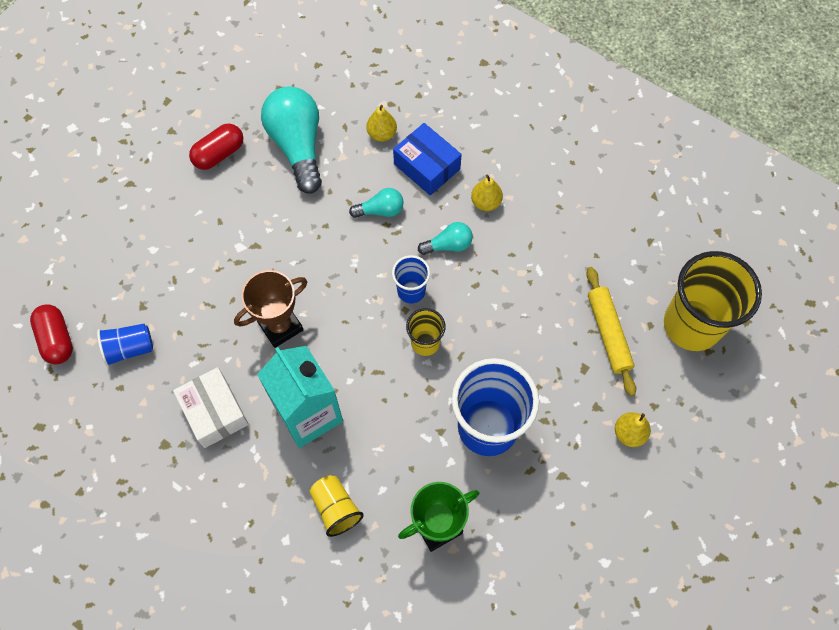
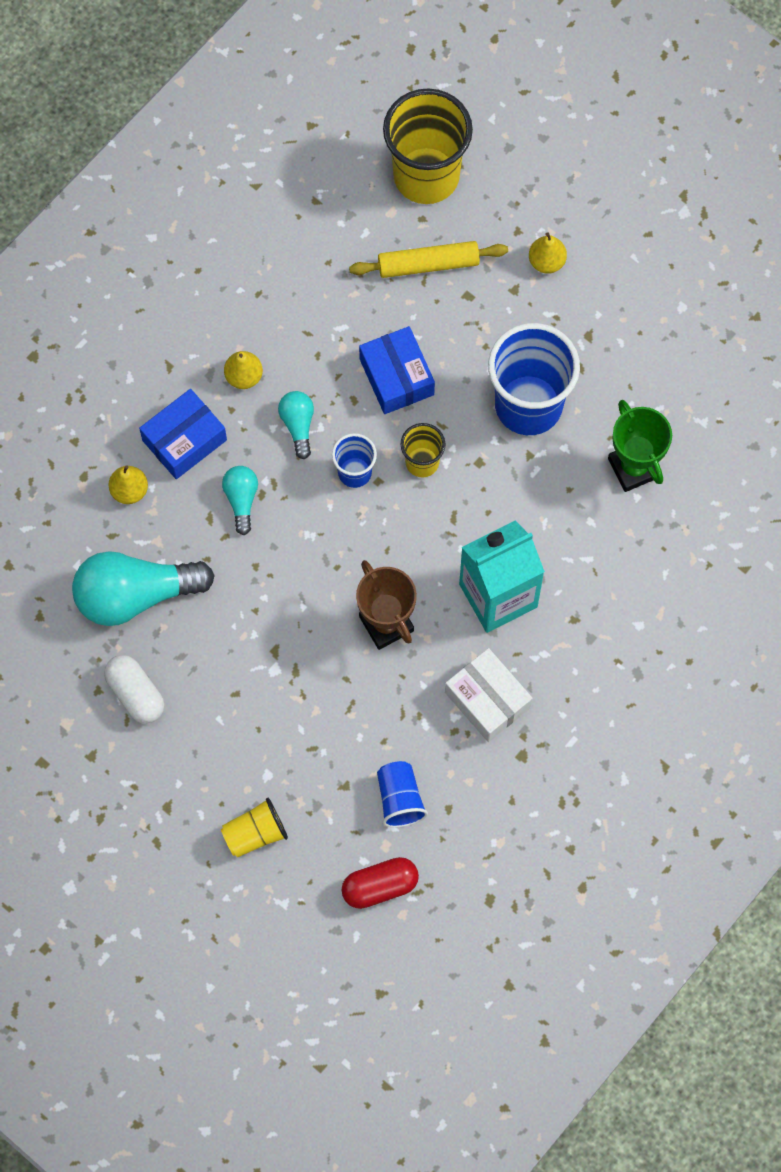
camera: 85 degrees left, 5 degrees up
(214, 412) = (487, 700): white box -> white box turned 75 degrees clockwise
(219, 154) = (135, 693): red capsule -> white capsule
(336, 508) = (608, 571): yellow cup -> yellow cup (255, 833)
(500, 316) = (396, 377): none -> blue box

